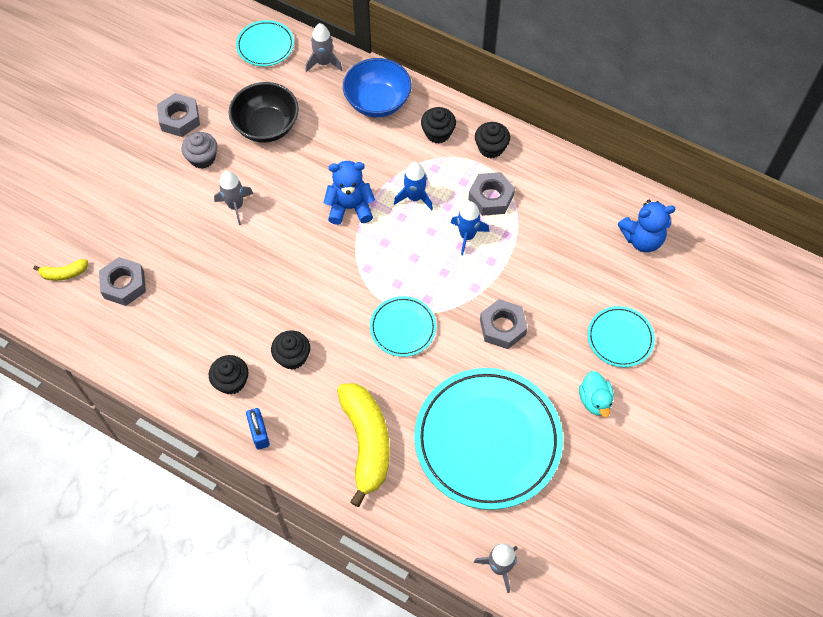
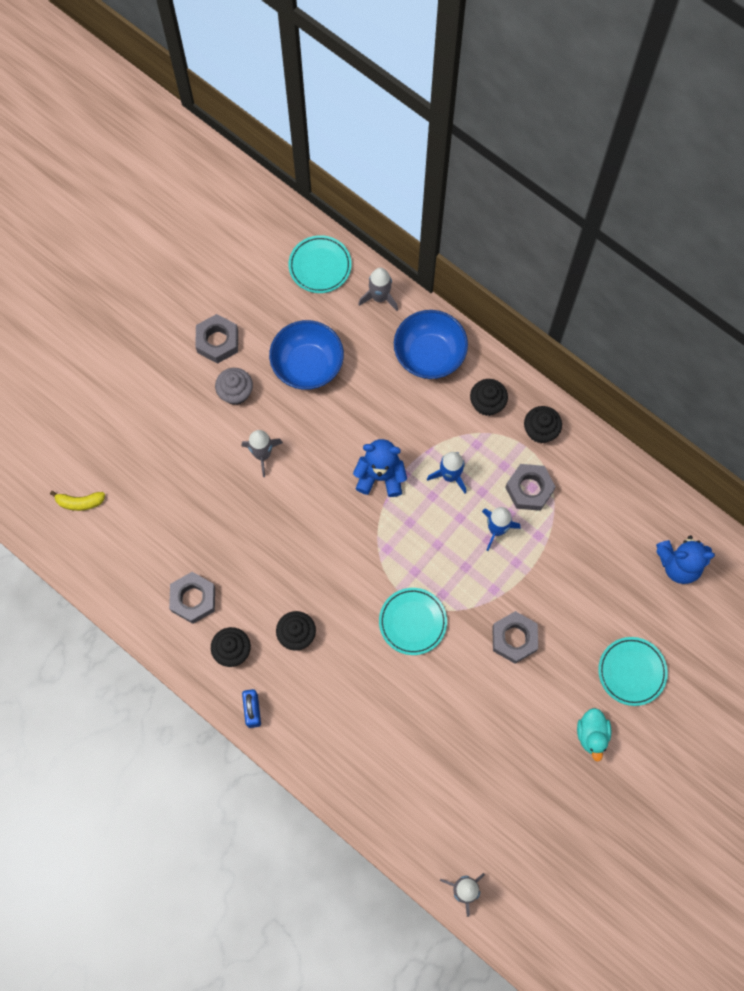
camera: 10 degrees right, 10 degrees up
(124, 285) = (138, 525): grey nut -> grey nut (193, 599)
(266, 126) = (307, 365): black bowl -> blue bowl
(366, 443) = (356, 739): yellow banana -> none
(487, 440) = (476, 758): turquoise plate -> none

